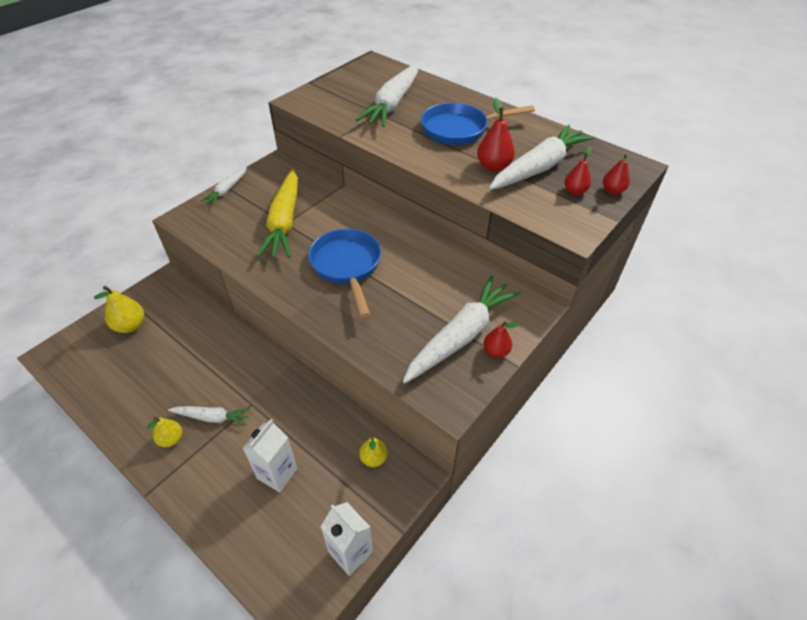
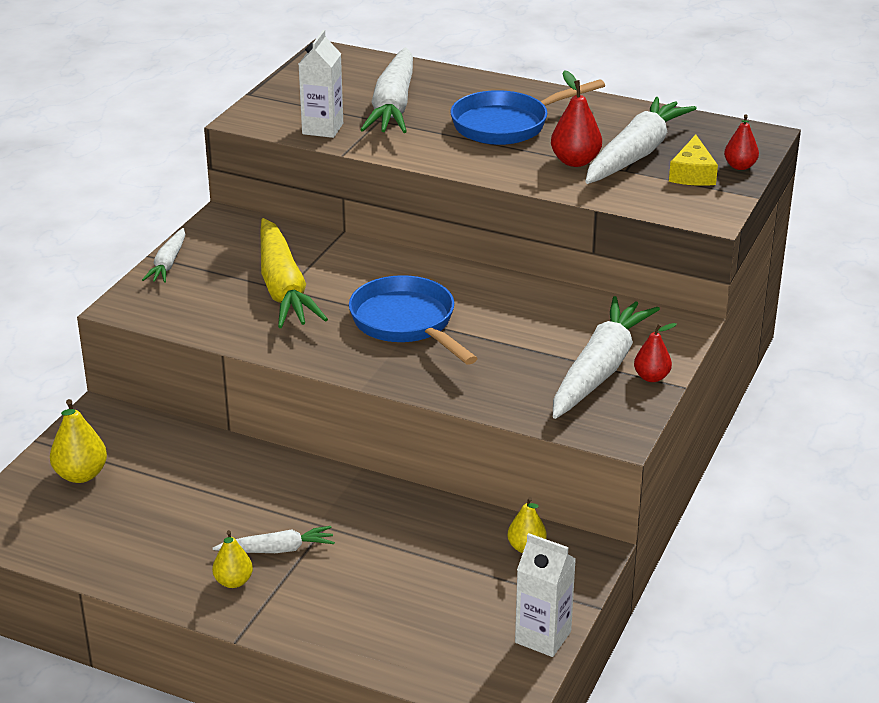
camera: 15 degrees left, 15 degrees down
(277, 473) = (405, 586): white carton -> white carton (322, 129)
(574, 191) = (692, 174): red pear -> yellow cheese

